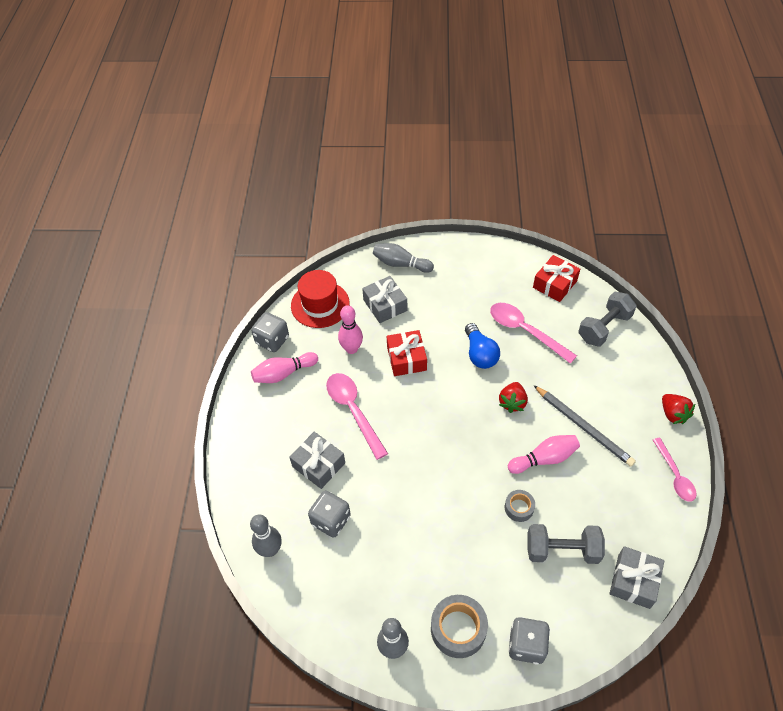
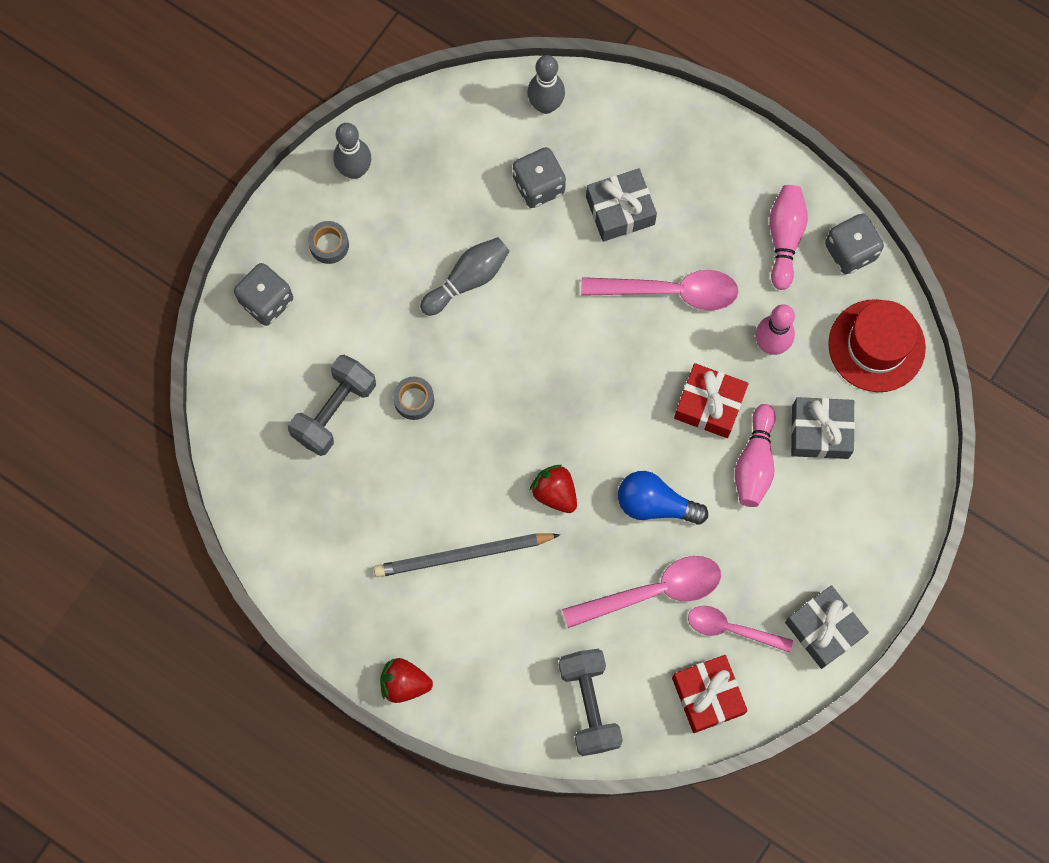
camera: 120 degrees right, 20 degrees up
(400, 264) = (885, 500): grey bowling pin -> grey bowling pin (467, 280)
(458, 629) = (329, 245): grey tape -> grey tape, size x0.57
(544, 459) = (454, 475): pink bowling pin -> pink bowling pin (754, 462)
(633, 581) = (250, 462): grey gift -> grey gift (823, 629)
(675, 476) = (328, 613): pink spoon -> pink spoon (731, 629)

